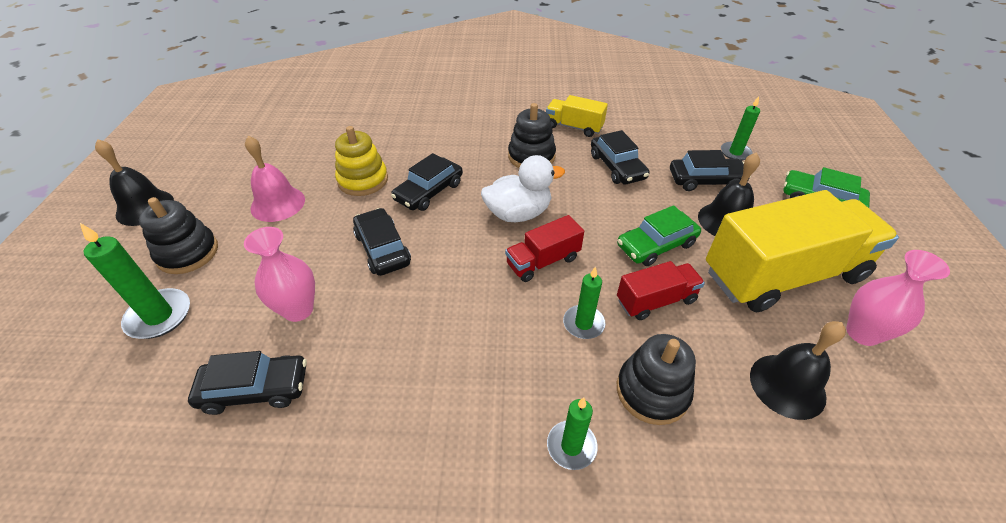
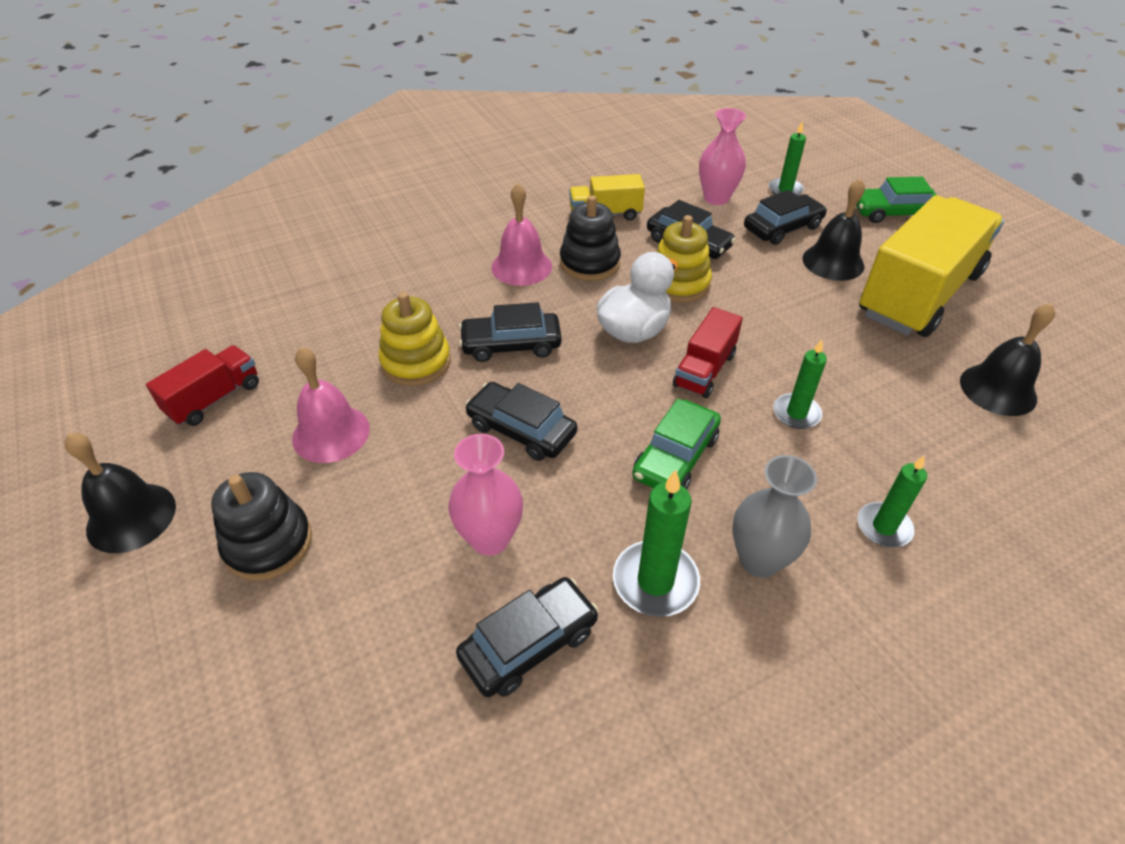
camera: 30 degrees left, 0 degrees up
(159, 316) = (314, 632): green candle -> green candle (655, 581)
(429, 191) = (511, 345): black car -> black car turned 75 degrees clockwise
(451, 417) = (759, 560): none -> grey vase
(483, 143) = (521, 267): none -> pink bell
(582, 193) = (678, 283): none -> yellow stacking toy
(652, 391) = (905, 446): black stacking toy -> none
(656, 245) = (793, 309): green car -> green car (675, 457)
(656, 300) = (838, 363): red truck -> red truck (214, 399)
(862, 333) = (1014, 319): pink vase -> pink vase (716, 198)

